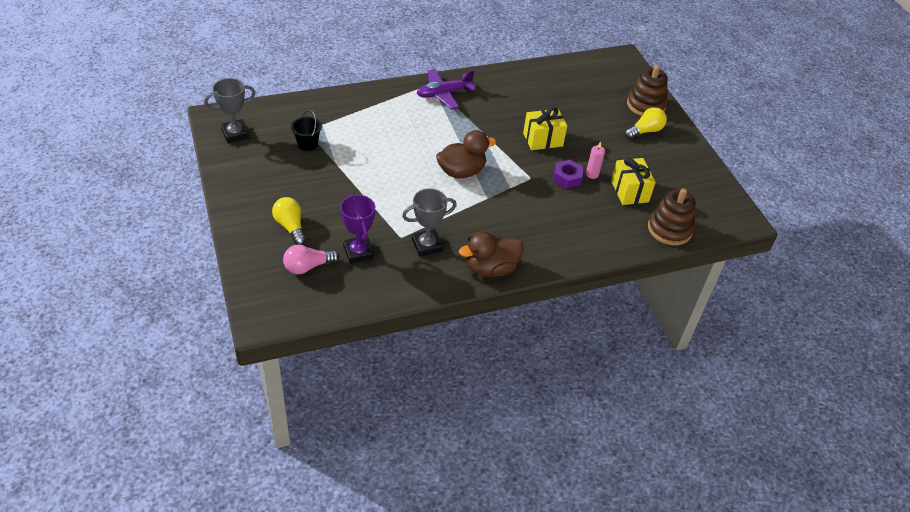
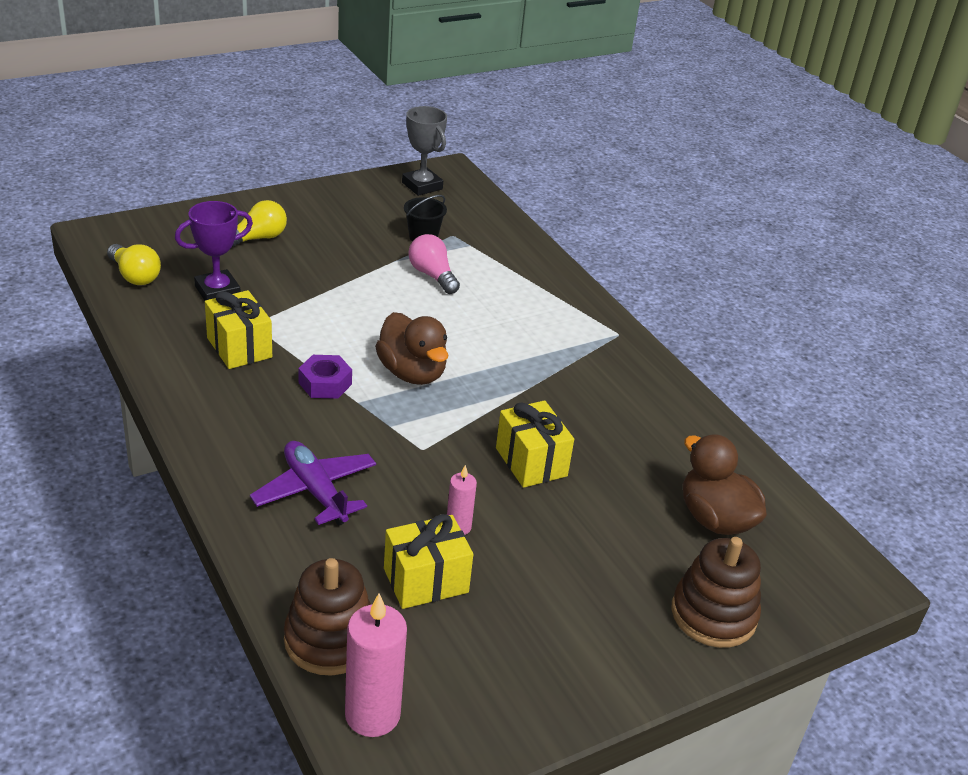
camera: 80 degrees right, 10 degrees down
(308, 267) = (186, 256): pink light bulb -> pink light bulb (432, 275)
(427, 245) = (239, 347): grey trophy -> yellow gift
(443, 94) = (599, 347): purple plane -> purple plane (315, 491)
(491, 269) = (198, 410): brown duck -> brown duck (715, 519)
(567, 178) = (437, 494): purple nut -> purple nut (325, 383)
(645, 131) = (624, 611): yellow light bulb -> yellow light bulb (135, 276)
(712, 220) = (372, 715): none -> pink candle

